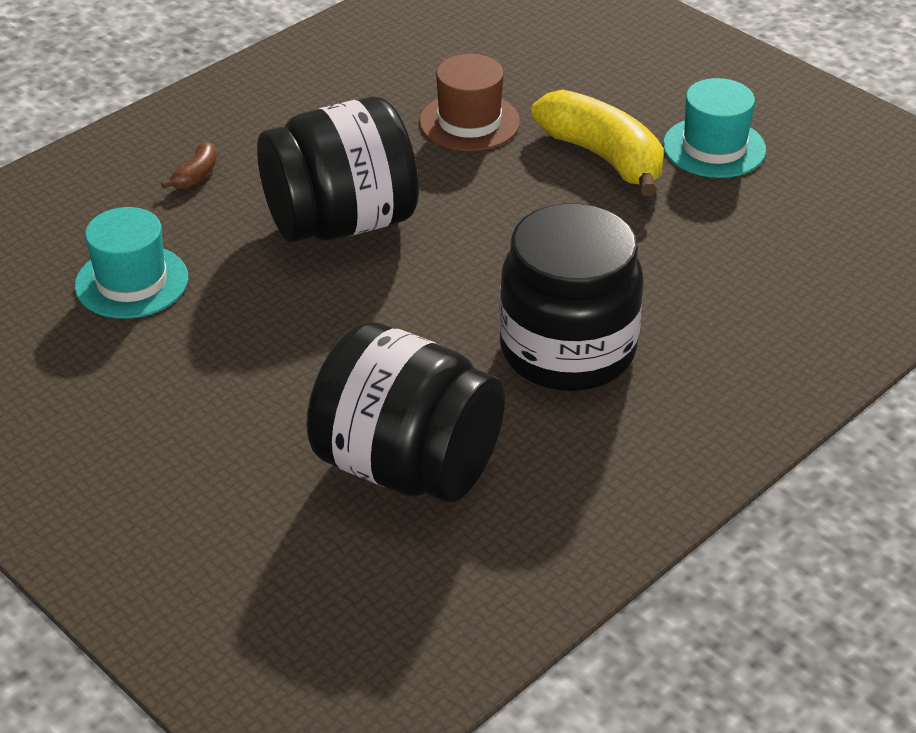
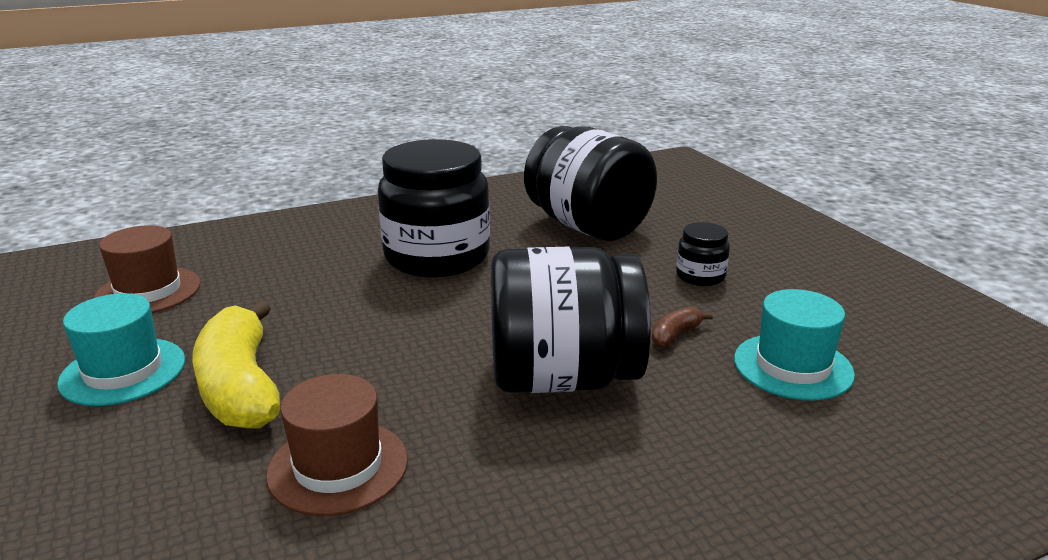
camera: 160 degrees left, 15 degrees down
(196, 175) = (721, 472): brown banana -> brown banana (675, 335)
(231, 393) = (700, 276): none -> black jar
(821, 225) = (148, 291): none -> brown hat

